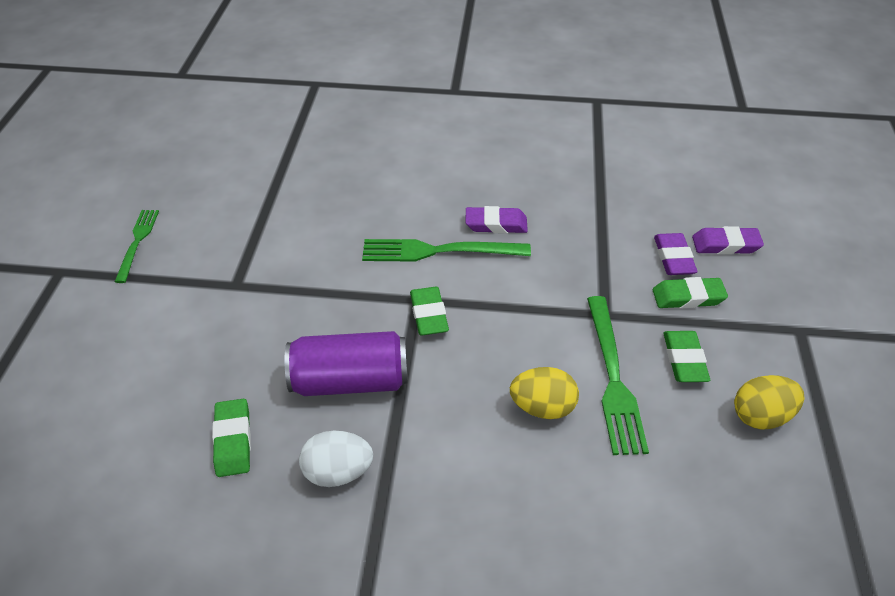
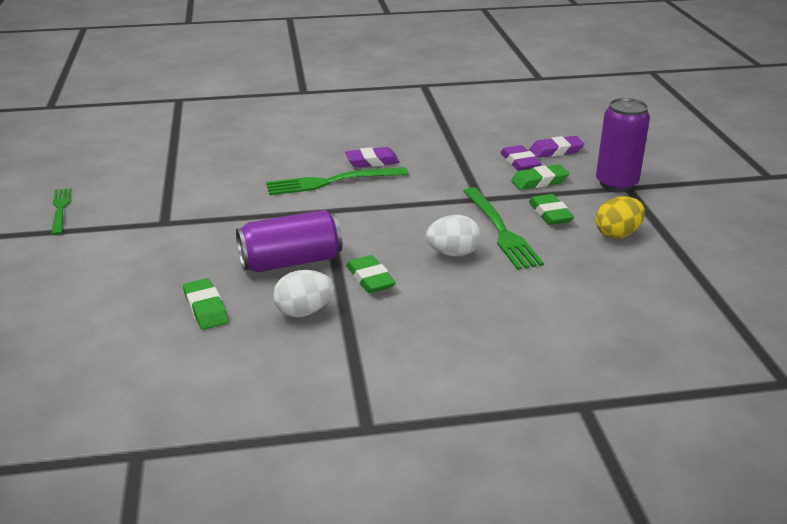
camera: 15 degrees left, 15 degrees down
(429, 315) = (339, 217): green eraser -> green eraser (370, 279)
(542, 407) = (453, 253): yellow egg -> white egg
(786, 319) = (616, 183): none -> purple can

